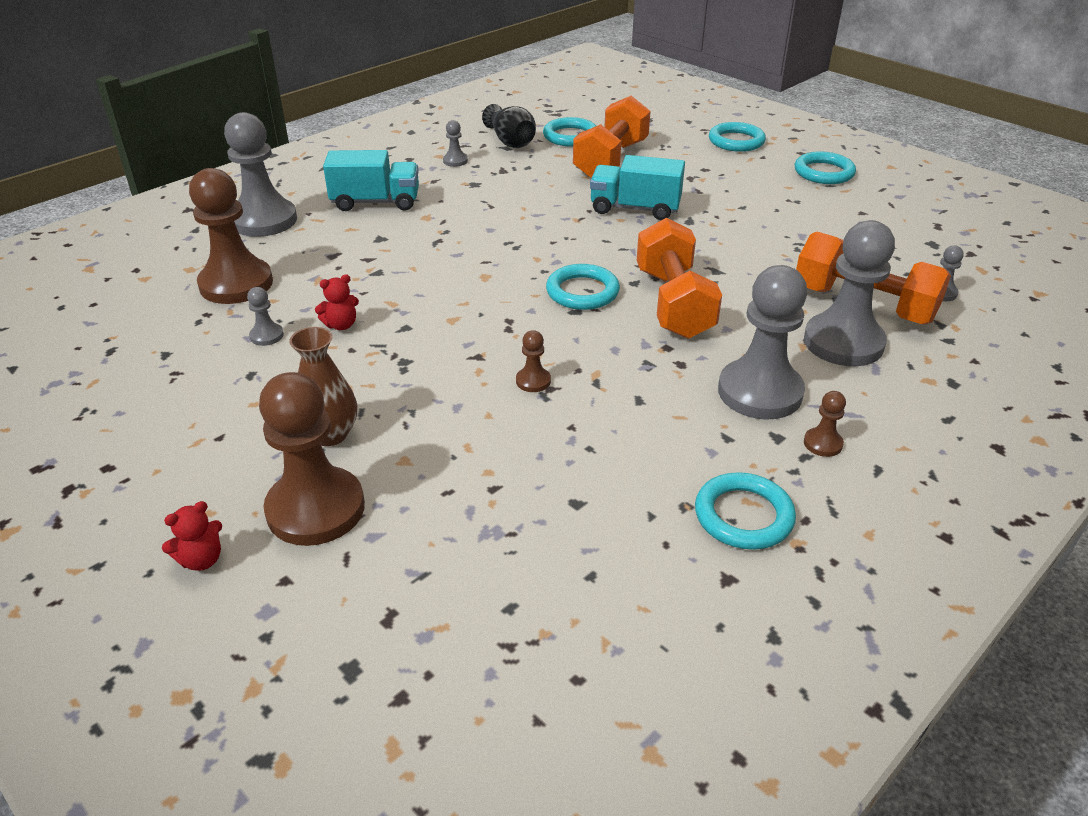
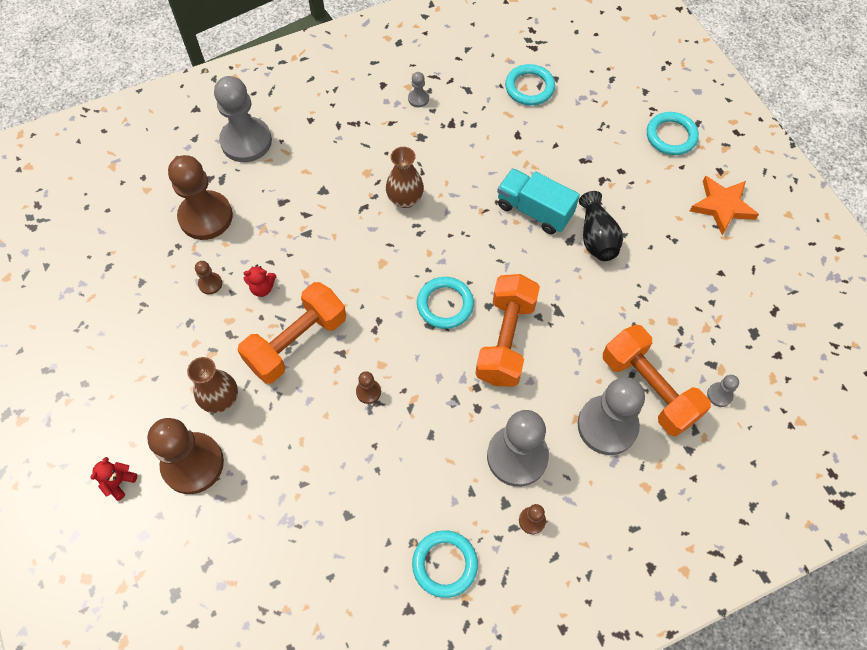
camera: 20 degrees right, 25 degrees up
(201, 559) = (119, 482): red teddy bear -> red teddy bear turned 135 degrees clockwise
(266, 336) = (210, 284): grey pawn -> brown pawn
(375, 202) = (335, 140): turquoise truck -> none
(483, 227) = (405, 199): none -> brown vase
(510, 141) = (475, 81): black vase -> black vase (596, 238)
(611, 160) = (547, 134): orange dumbbell -> orange dumbbell (296, 342)
(823, 172) = (722, 206): turquoise ring -> orange star

